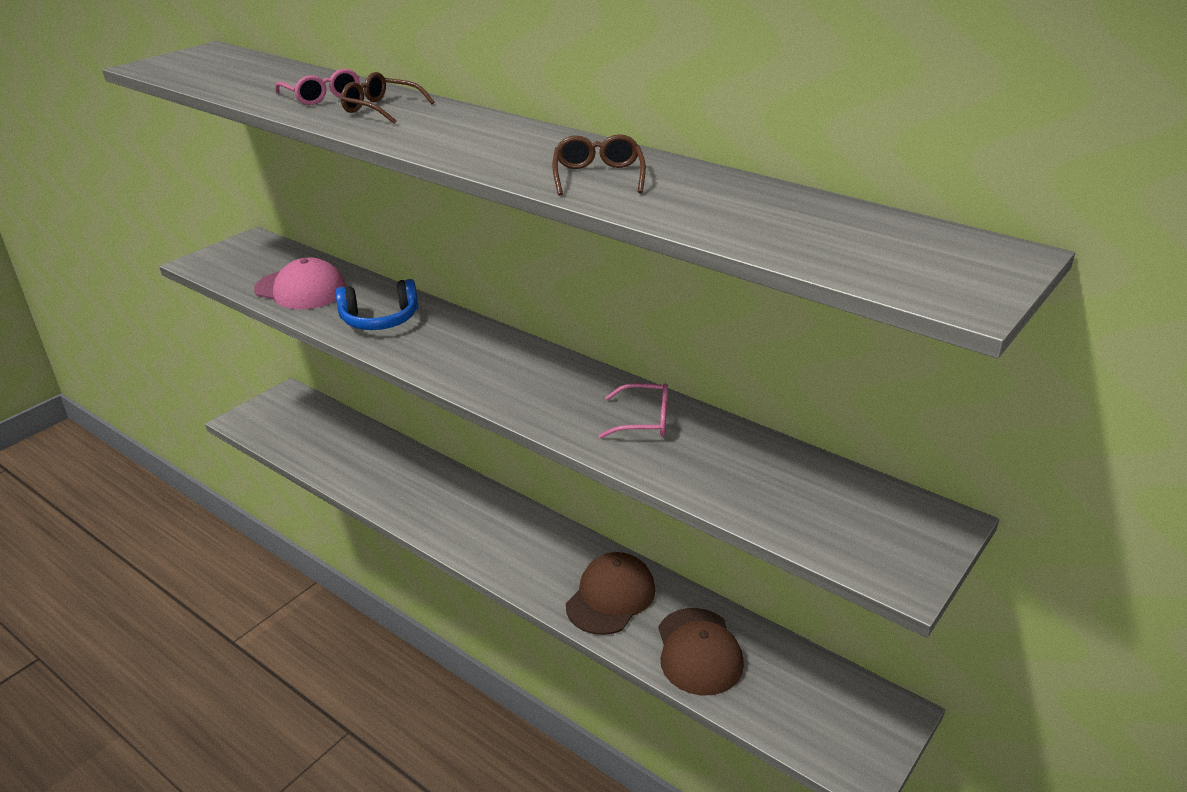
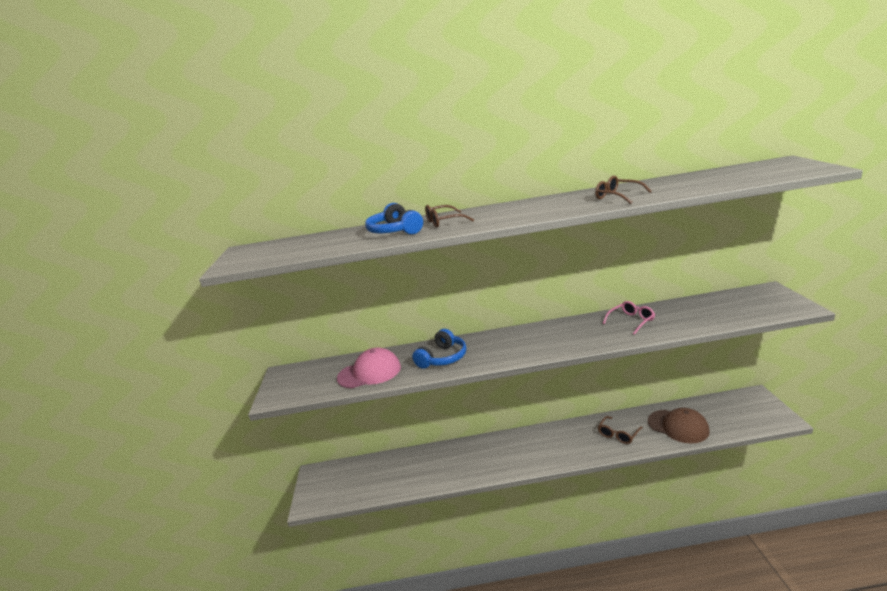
camera: 40 degrees left, 10 degrees down
(322, 96) = (395, 231): pink glasses -> blue headphones
(611, 597) = (618, 434): brown cap -> brown glasses

